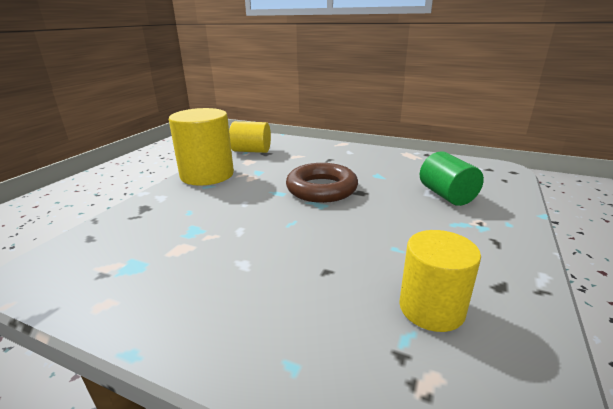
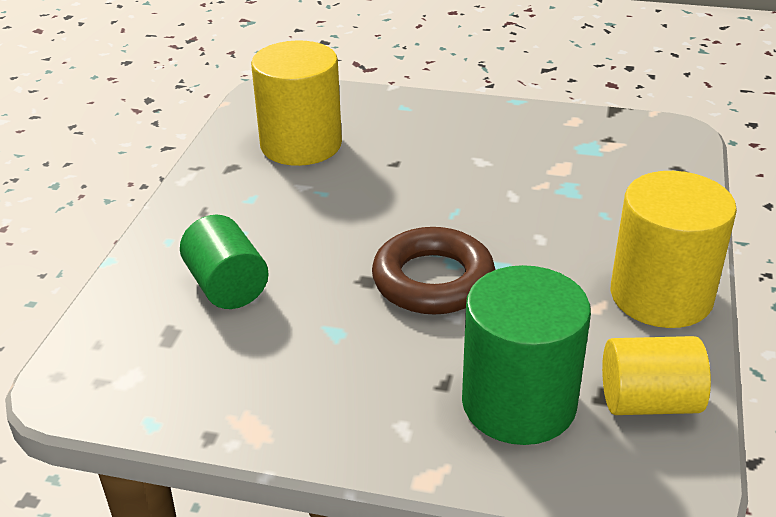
camera: 170 degrees right, 10 degrees up
(301, 153) = (519, 403): none -> green cylinder
(431, 308) = (301, 145): yellow cylinder -> yellow cylinder, size x1.53

